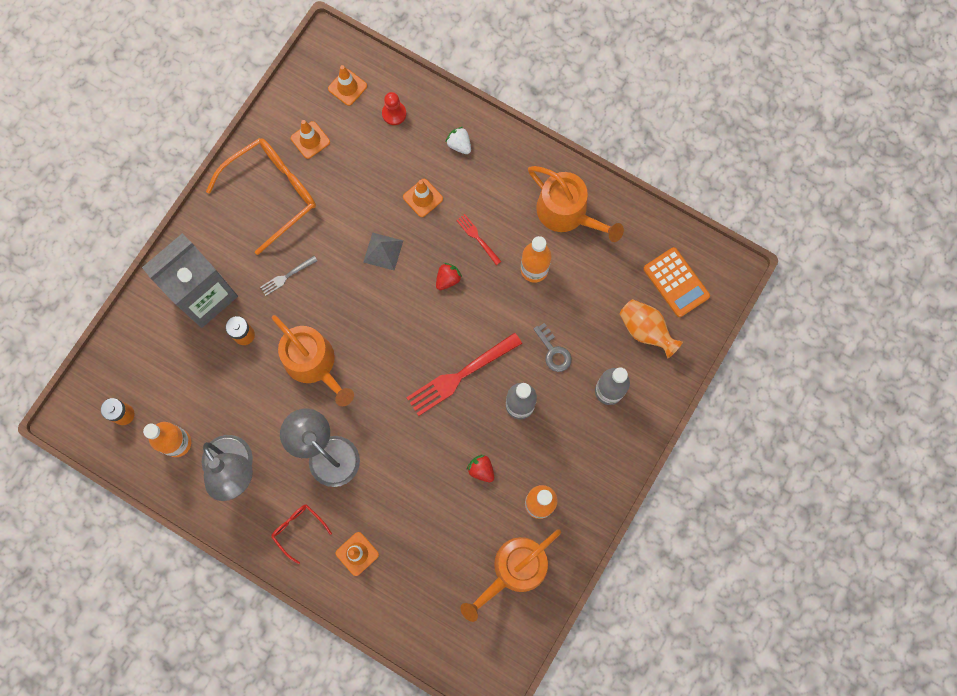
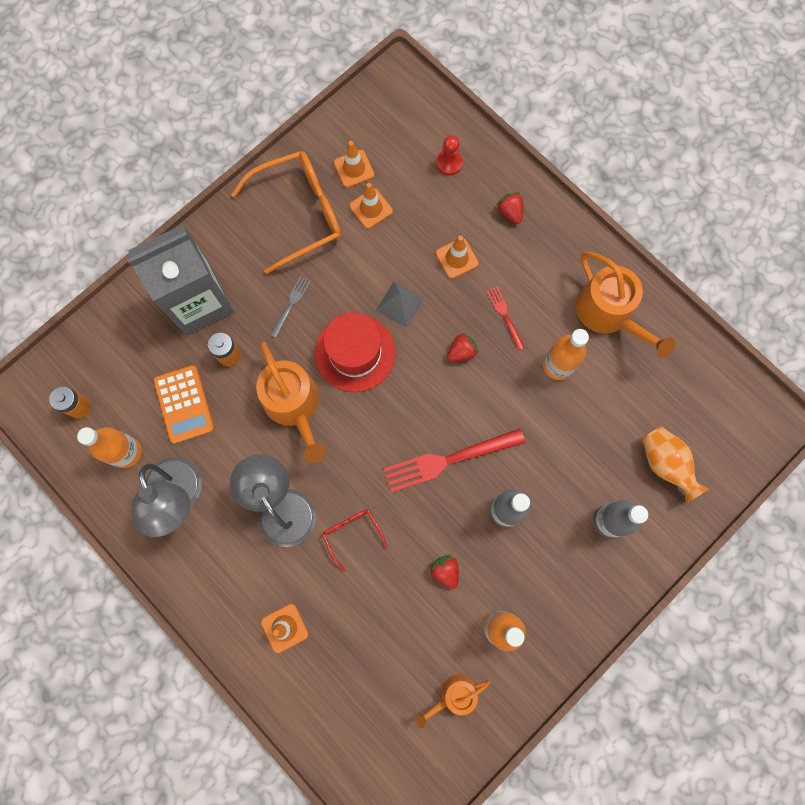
camera: 15 degrees right, 0 degrees up
(287, 276) = (291, 305): grey fork -> grey fork turned 135 degrees clockwise
(298, 530) = (228, 583): red glasses -> red glasses (352, 534)
(347, 87) = (407, 124): orange traffic cone -> orange traffic cone (371, 208)
(355, 304) = (355, 353): none -> red hat
(459, 145) = (510, 212): white strawberry -> red strawberry
(515, 569) = (454, 695): orange watering can -> orange watering can, size x0.57
(553, 351) = (557, 460): grey key -> none
(676, 282) = (711, 420): orange calculator -> orange calculator (184, 404)

